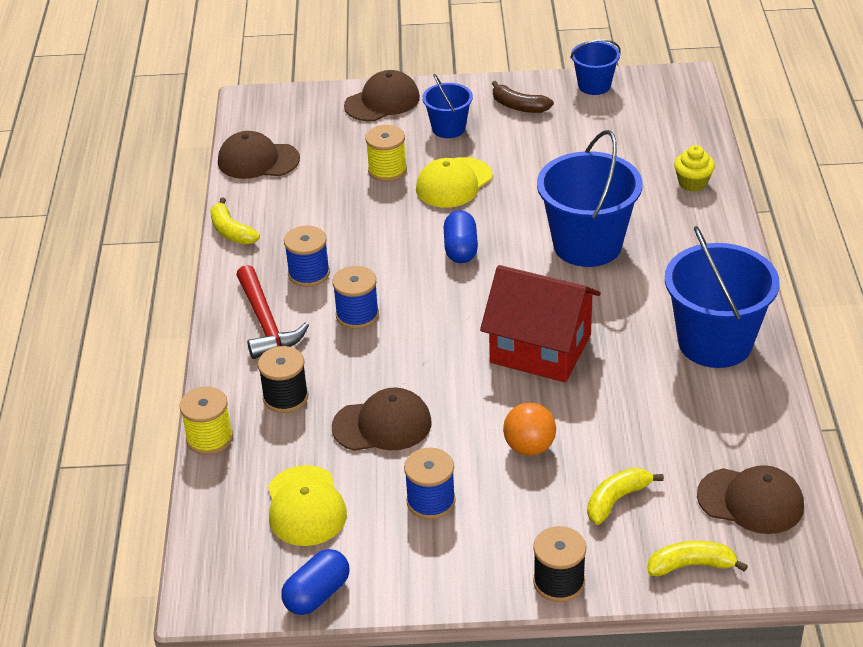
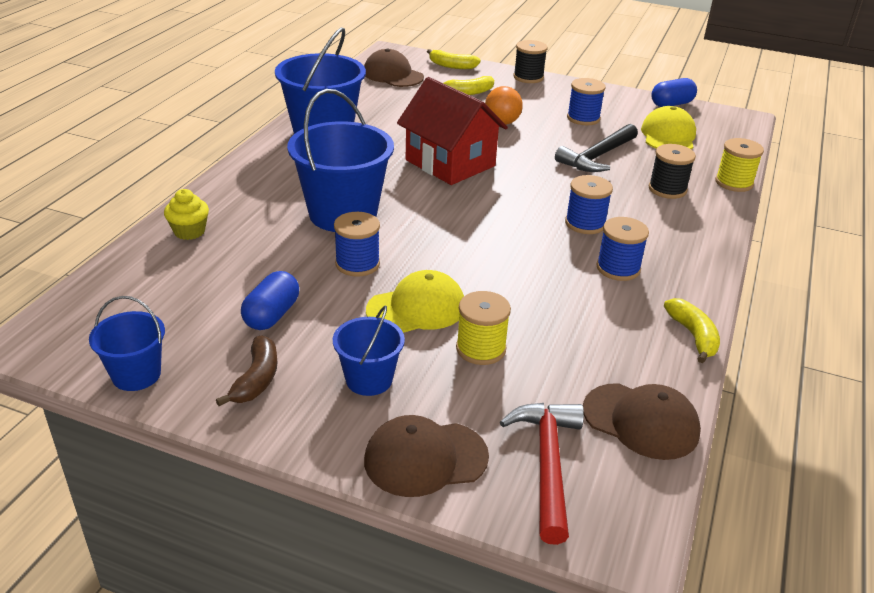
camera: 160 degrees left, 5 degrees down
(265, 322) = (672, 241): red hammer -> red hammer (547, 464)
(382, 425) = (597, 157): brown cap -> black hammer
(461, 249) = (458, 245): blue capsule -> blue capsule (272, 315)
(519, 106) = (257, 379): brown banana -> brown banana turned 45 degrees clockwise
(529, 202) = (357, 264): none -> blue spool

